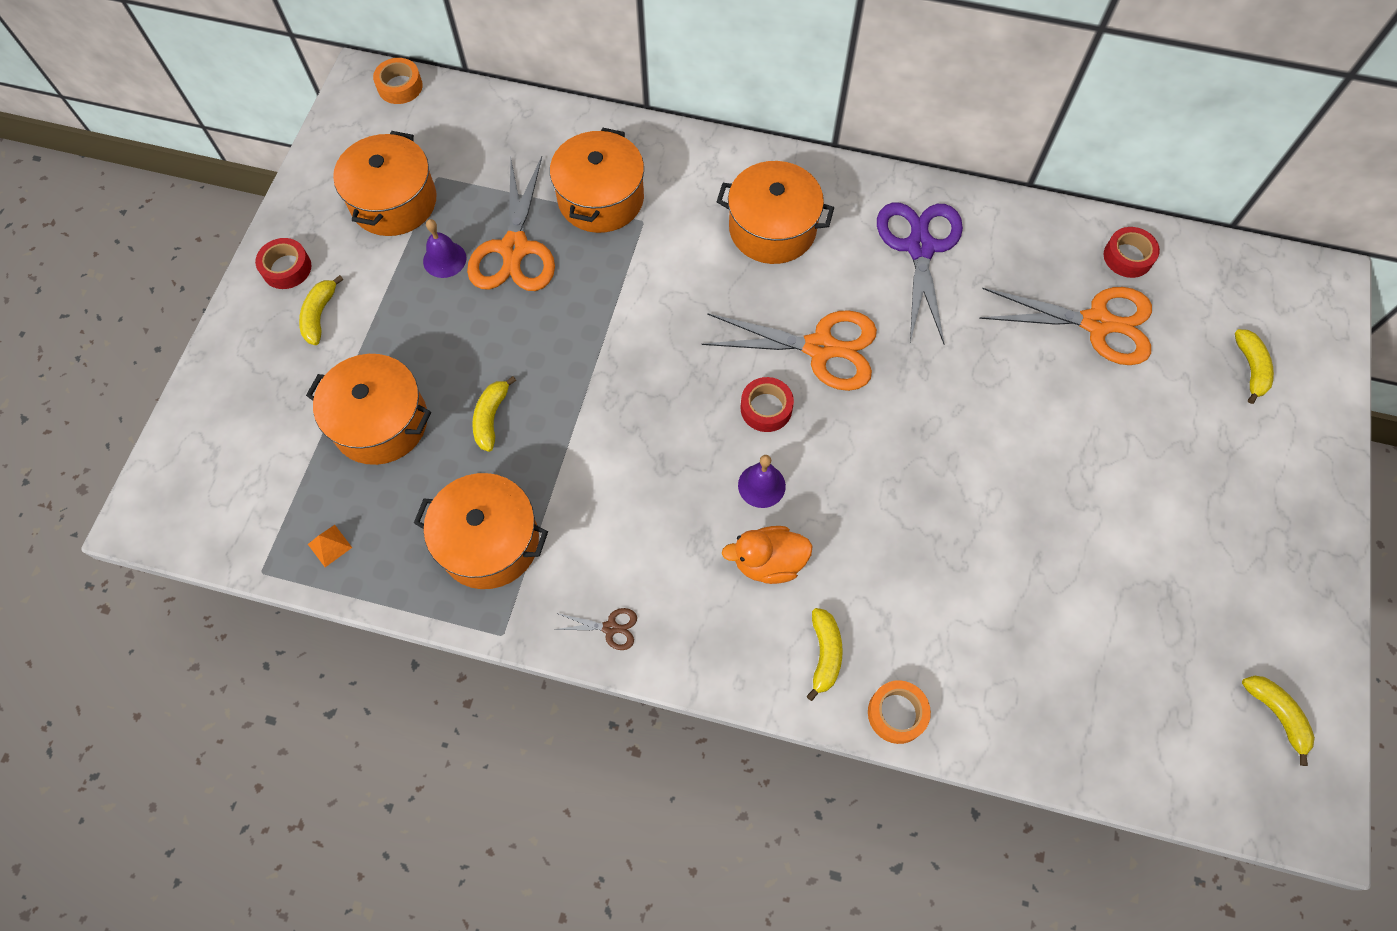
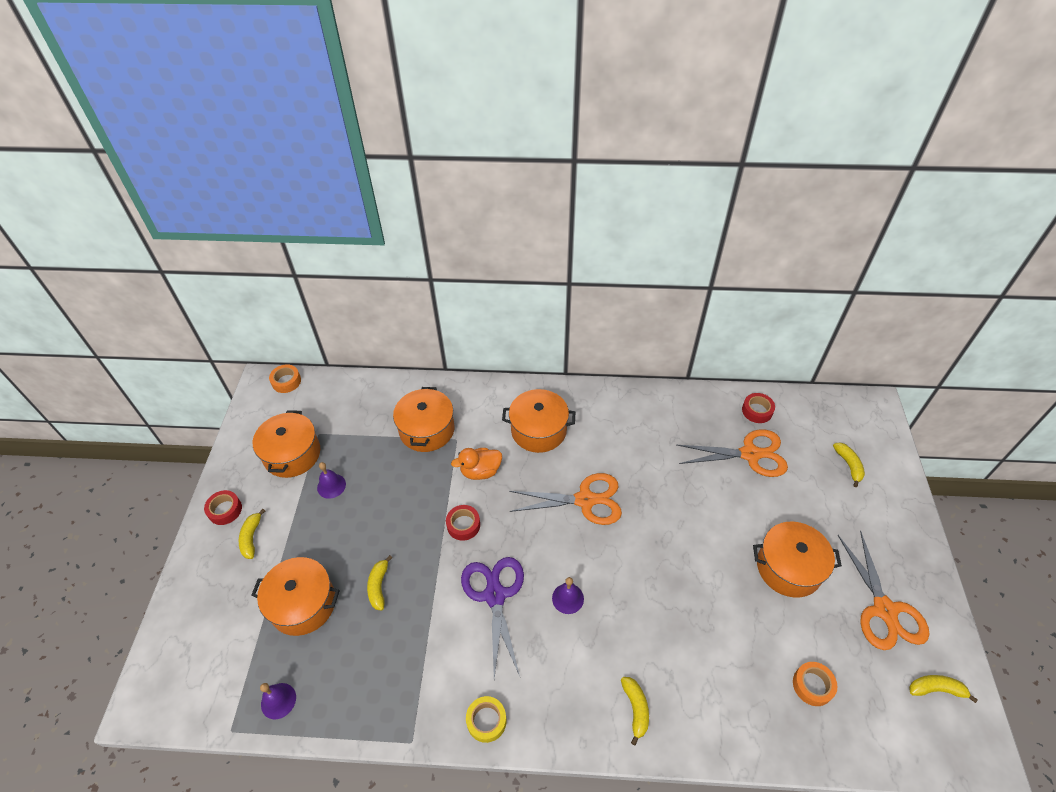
camera: 10 degrees left, 15 degrees down
(329, 545) = (278, 700): orange pyramid -> purple bell
(489, 542) = (391, 675): orange pot -> orange pot (788, 568)
(514, 249) = (376, 471): orange scissors -> orange scissors (884, 610)
(610, 628) = (486, 721): brown scissors -> yellow tape
(766, 408) = (559, 546): red tape -> red tape (463, 525)
(768, 562) = (584, 651): orange duck -> orange duck (480, 471)
(897, 713) = (694, 742): orange tape -> orange tape (812, 685)
(920, 247) = (632, 426): purple scissors -> purple scissors (495, 595)
(1276, 715) = (936, 689): yellow banana -> yellow banana turned 45 degrees counterclockwise

